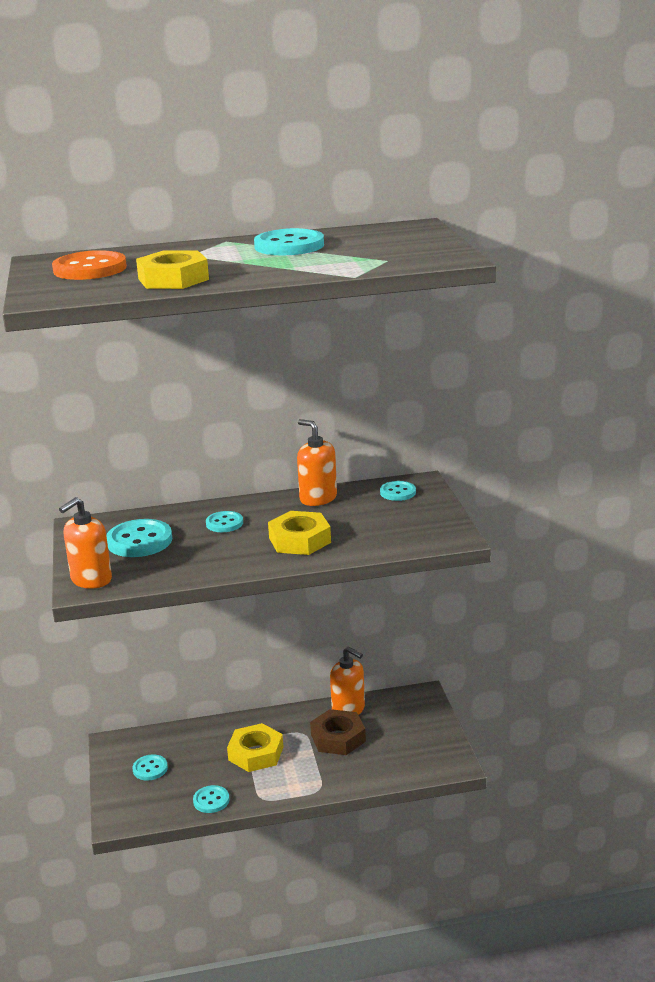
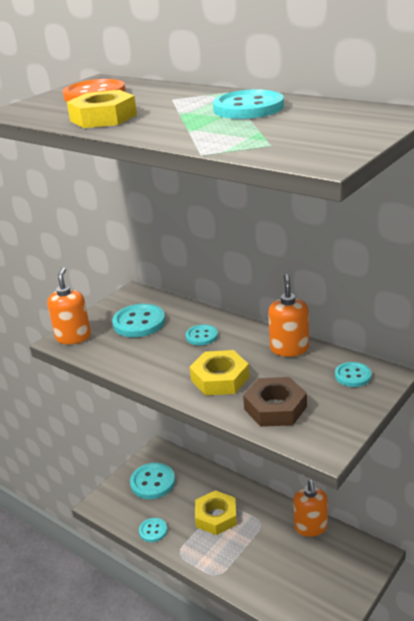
camera: 50 degrees right, 5 degrees up
(91, 579) = (73, 337): orange soap dispenser -> orange soap dispenser turned 90 degrees clockwise
(150, 769) = (153, 482): turquoise button -> turquoise button, size x1.71
(338, 738) = (276, 544): brown nut -> brown nut (275, 408)

